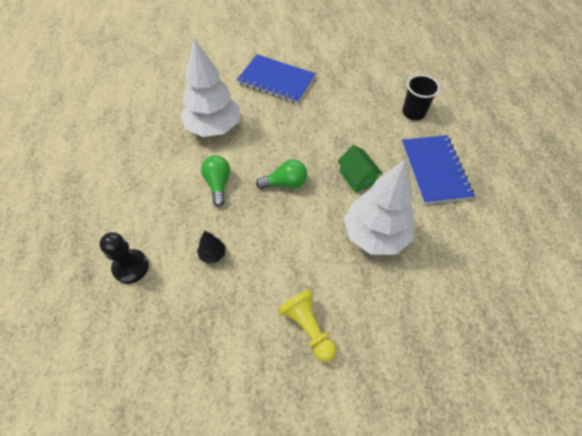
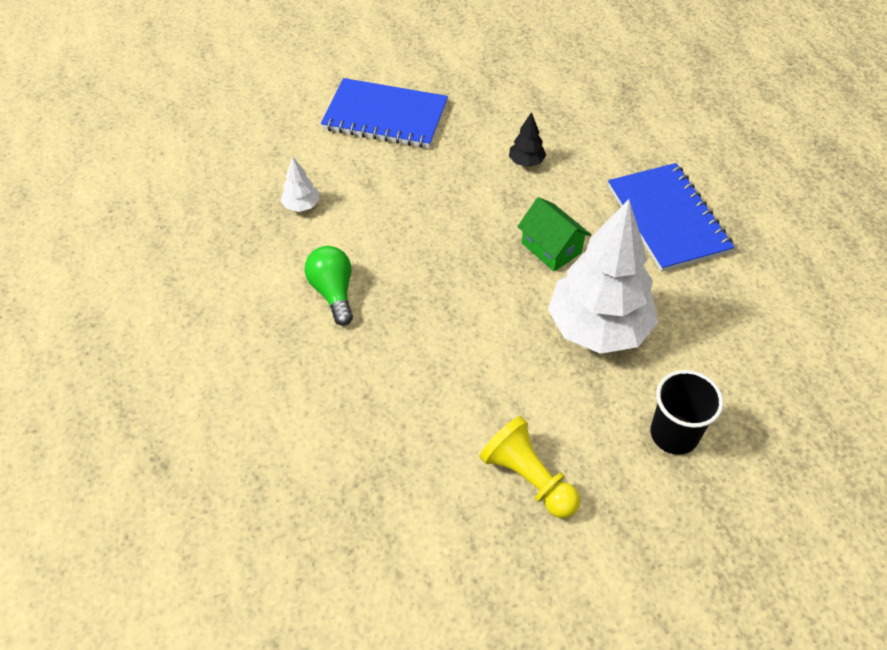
camera: 10 degrees left, 5 degrees down
(131, 267) = (227, 439): black pawn -> none
(212, 254) = (353, 398): black tree -> black tree (526, 162)
(213, 127) = (301, 206): white tree -> white tree, size x0.40
(285, 183) = (440, 274): green light bulb -> none
(413, 112) = (616, 136): black cup -> black cup (674, 434)

